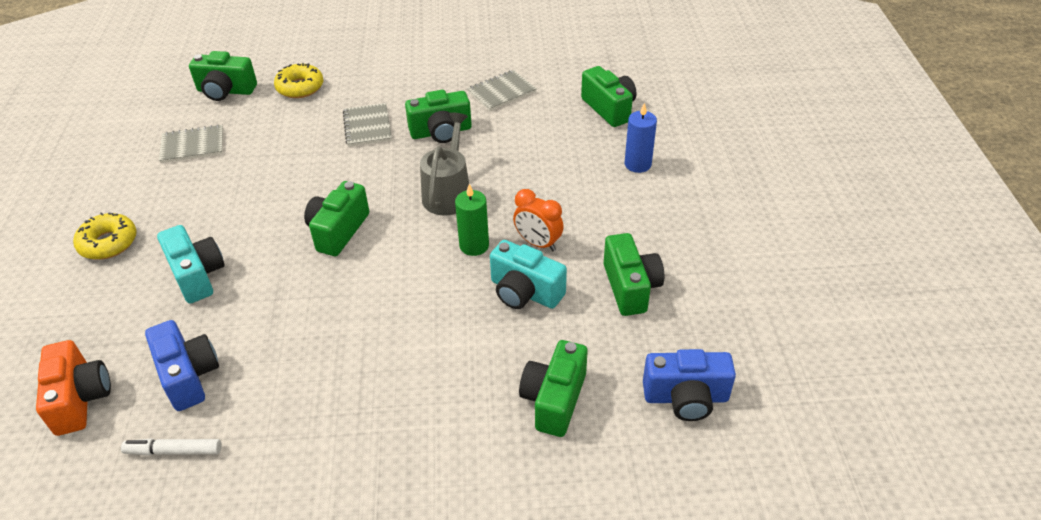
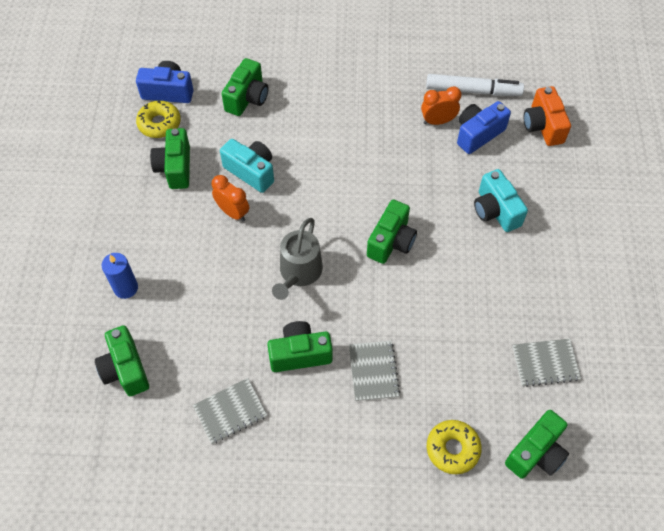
camera: 175 degrees left, 15 degrees up
(108, 243) = (578, 249): yellow donut -> yellow donut (159, 124)
(174, 451) = (473, 91): white marker -> white marker, size x1.70
(189, 376) = (478, 134): blue camera -> blue camera turned 75 degrees clockwise
(226, 91) = (536, 453): green camera -> green camera turned 120 degrees clockwise
(247, 390) = (438, 121): none -> orange clock
(474, 245) = (283, 215): green candle -> none

